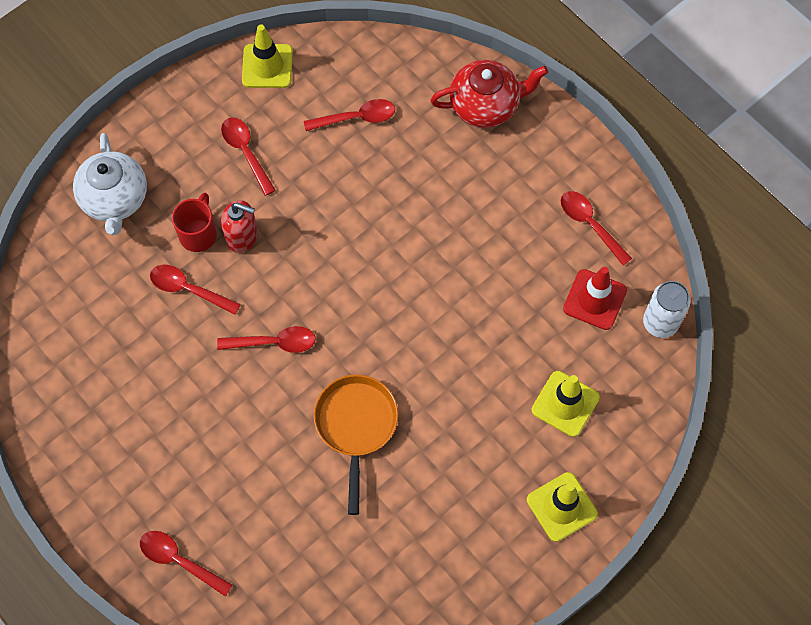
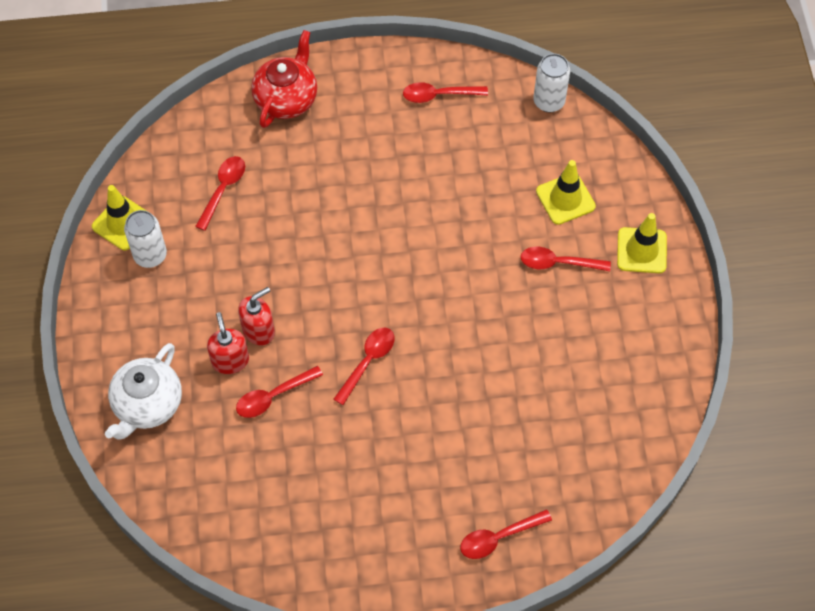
camera: 55 degrees left, 5 degrees down
(115, 199) = (147, 404): white teapot -> white teapot turned 90 degrees clockwise
(198, 234) = (230, 360): red mug -> red soap dispenser
(246, 152) = (187, 284): red spoon -> red spoon (558, 263)
(252, 107) = (150, 255): none -> white can
(356, 426) = (480, 346): orange pan -> none
(594, 299) = (499, 130): red traffic cone -> none

